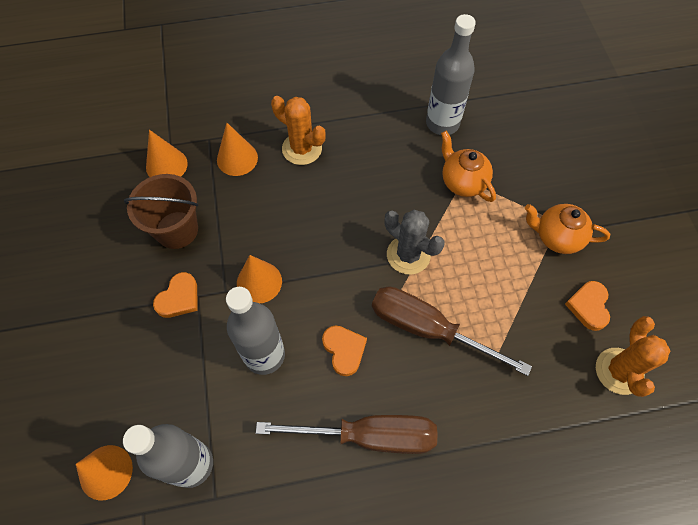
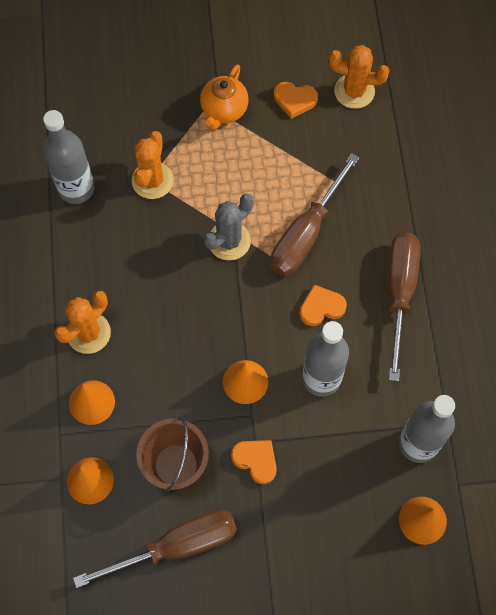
camera: 85 degrees left, 5 degrees up
(102, 238) = (177, 546): none -> brown screwdriver
(463, 182) = (152, 180): orange teapot -> orange cactus

